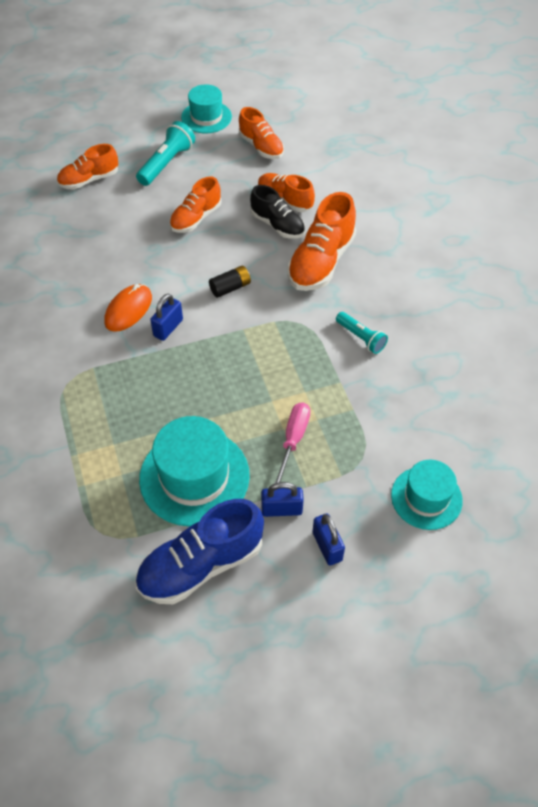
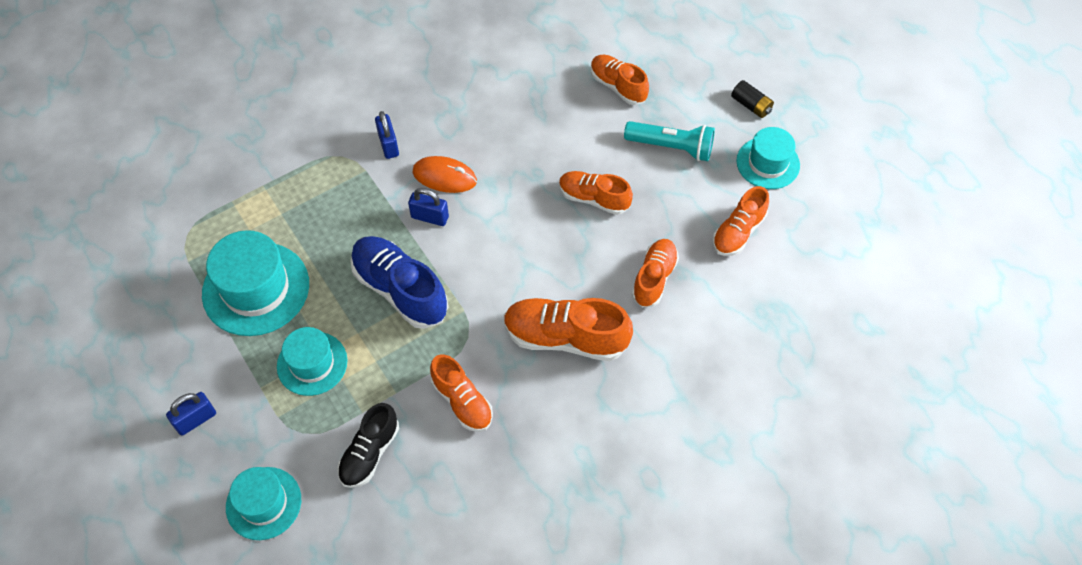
camera: 75 degrees right, 5 degrees up
(201, 564) = (165, 319): blue shoe -> blue shoe (400, 290)
(230, 288) = (500, 258): black battery -> black battery (751, 105)
(277, 225) = (610, 280): black shoe -> black shoe (370, 453)
(281, 509) = (231, 371): blue padlock -> blue padlock (388, 145)
(293, 440) = (312, 363): pink screwdriver -> turquoise hat
(361, 338) = (462, 401): turquoise flashlight -> orange shoe

